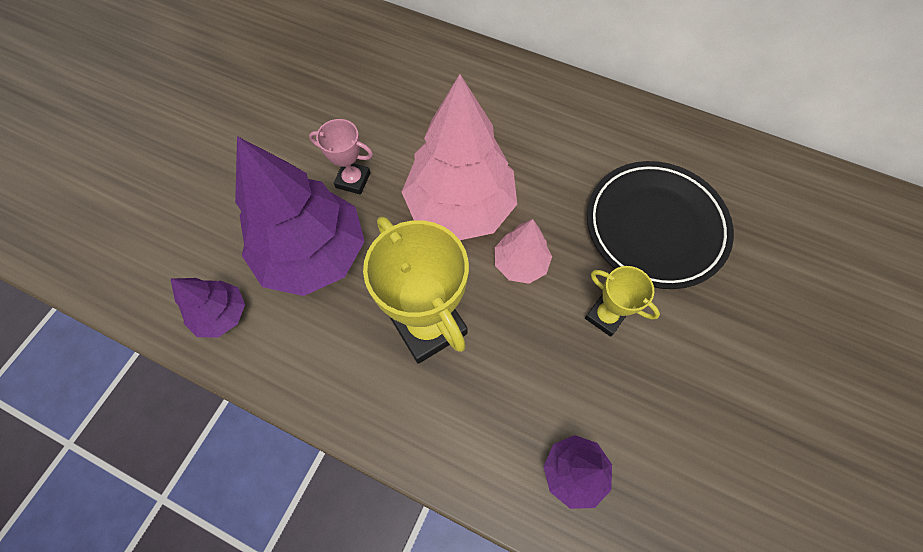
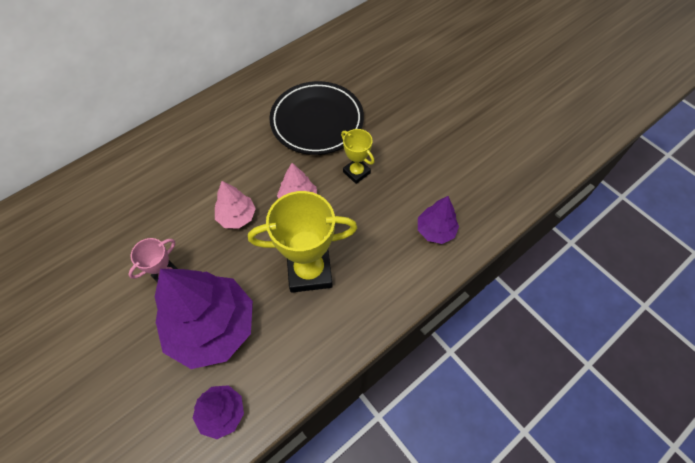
camera: 65 degrees left, 5 degrees down
(460, 207) = (237, 216): pink tree -> pink tree, size x0.49
(605, 316) = (356, 172): yellow trophy -> yellow trophy turned 75 degrees clockwise

